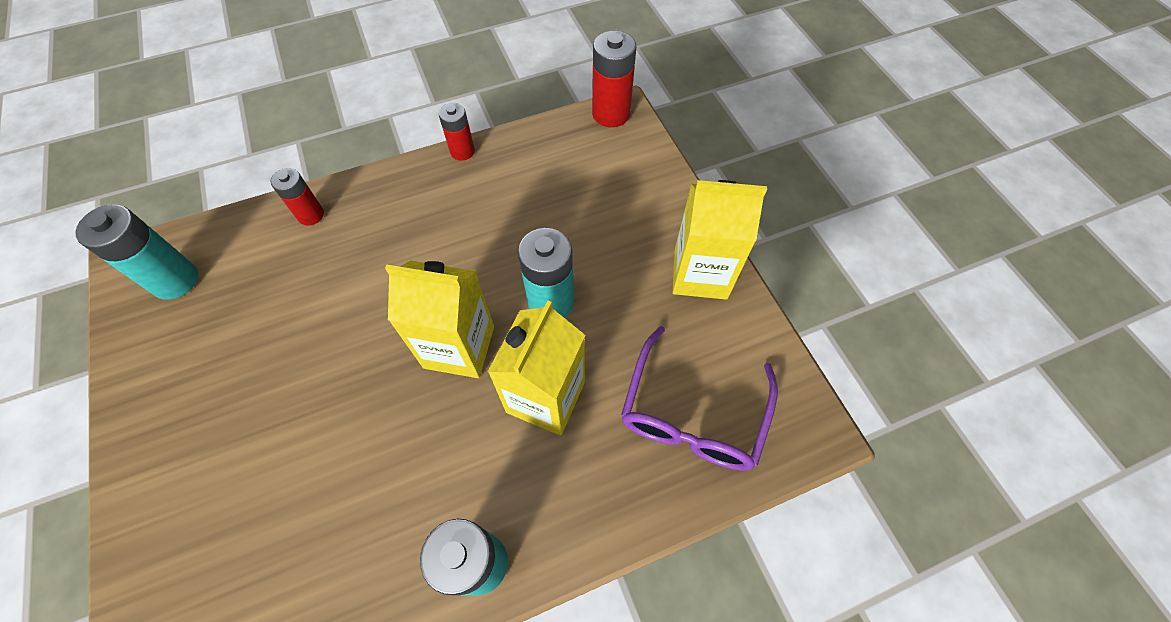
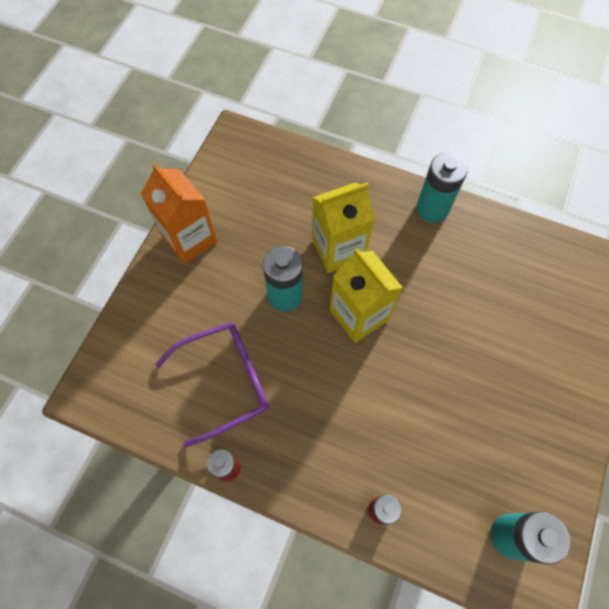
camera: 135 degrees left, 5 degrees up
(611, 114) = (95, 399): red battery -> none
(692, 414) = (278, 183): purple glasses -> purple glasses (225, 381)
(700, 273) = (189, 239): yellow carton -> orange carton

